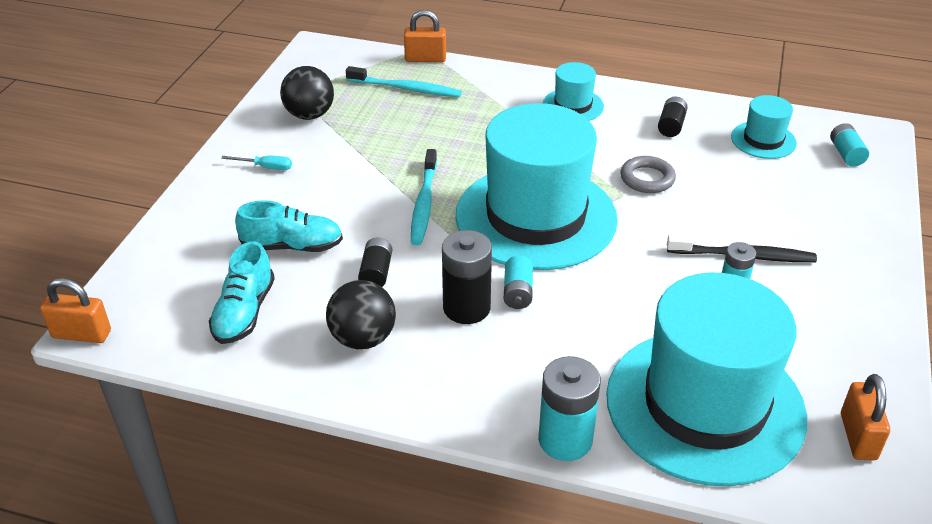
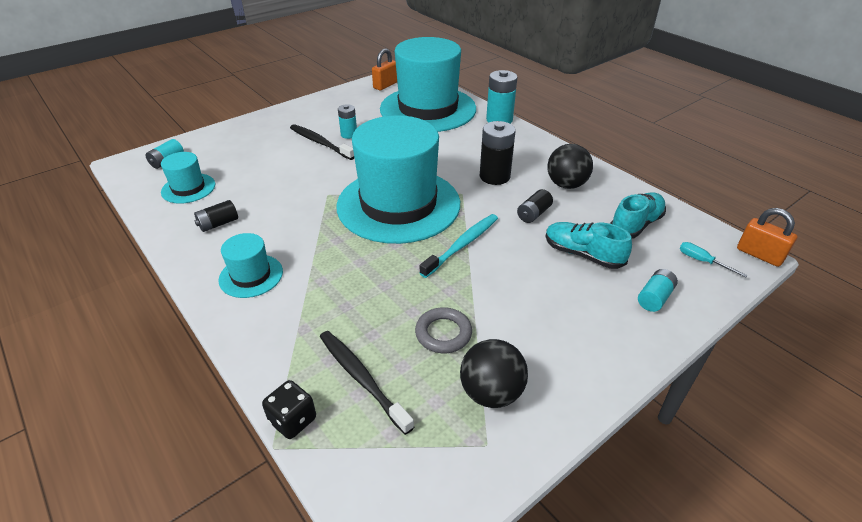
camera: 145 degrees left, 0 degrees up
(266, 167) = (572, 340): turquoise screwdriver -> turquoise screwdriver (702, 261)
(406, 89) = (362, 378): turquoise toothbrush -> black toothbrush
(425, 59) = (293, 420): orange padlock -> black dice
(518, 292) = (458, 172): turquoise battery -> turquoise battery (654, 298)
(647, 179) = (298, 197): grey ring -> grey ring (443, 333)

